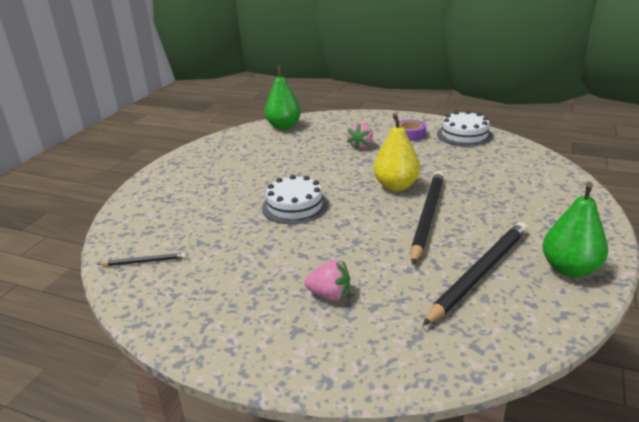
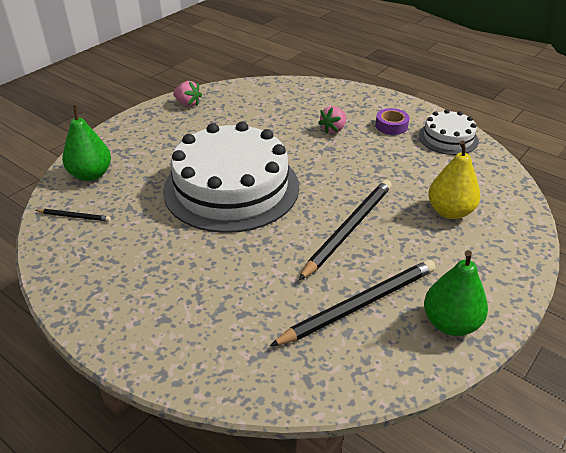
camera: 15 degrees right, 10 degrees up
(284, 126) = (271, 89): green pear -> green pear (91, 175)
(295, 206) = (231, 187): white cake -> white cake, size x2.06
(329, 295) = (210, 291): pink strawberry -> pink strawberry (188, 104)
(396, 186) = (339, 186): yellow pear -> yellow pear (450, 211)

